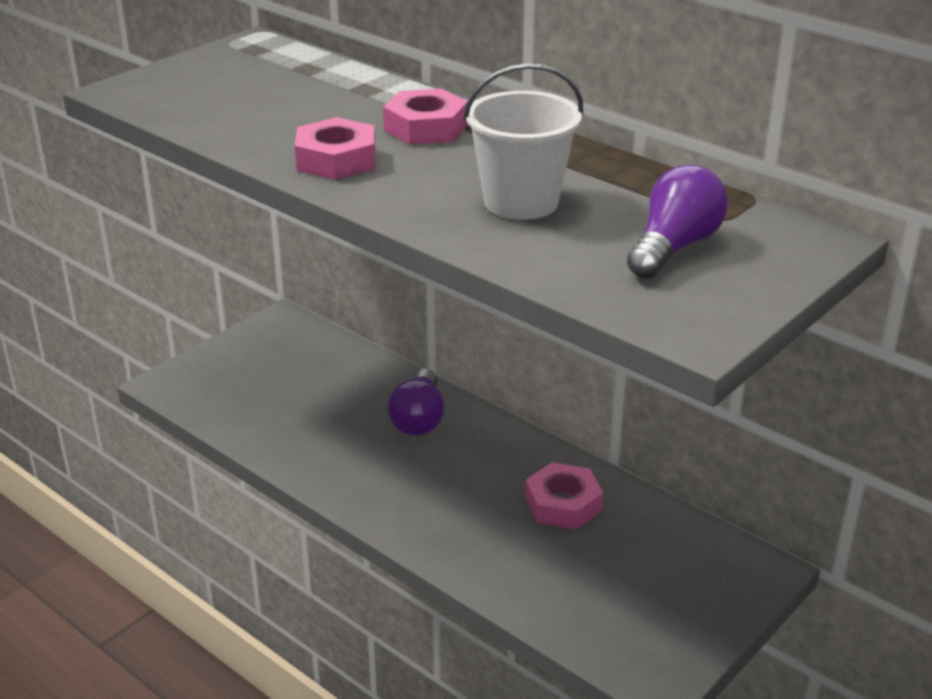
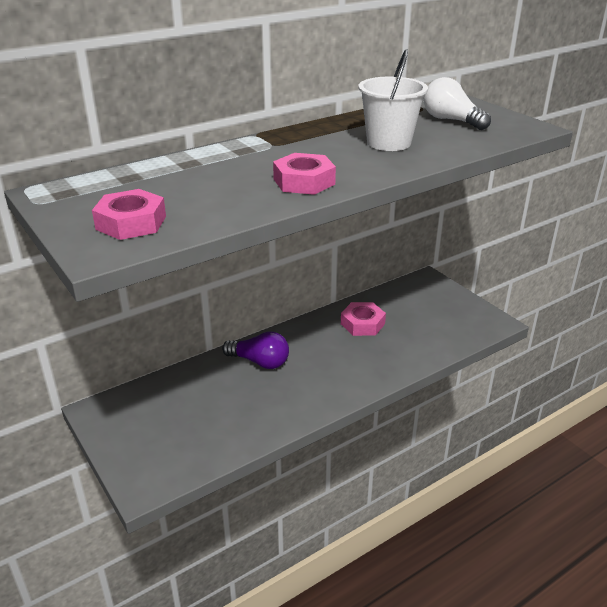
camera: 75 degrees left, 0 degrees up
(426, 127) = (269, 154): pink nut -> pink nut (131, 223)
(674, 247) = (451, 120): purple light bulb -> white light bulb

